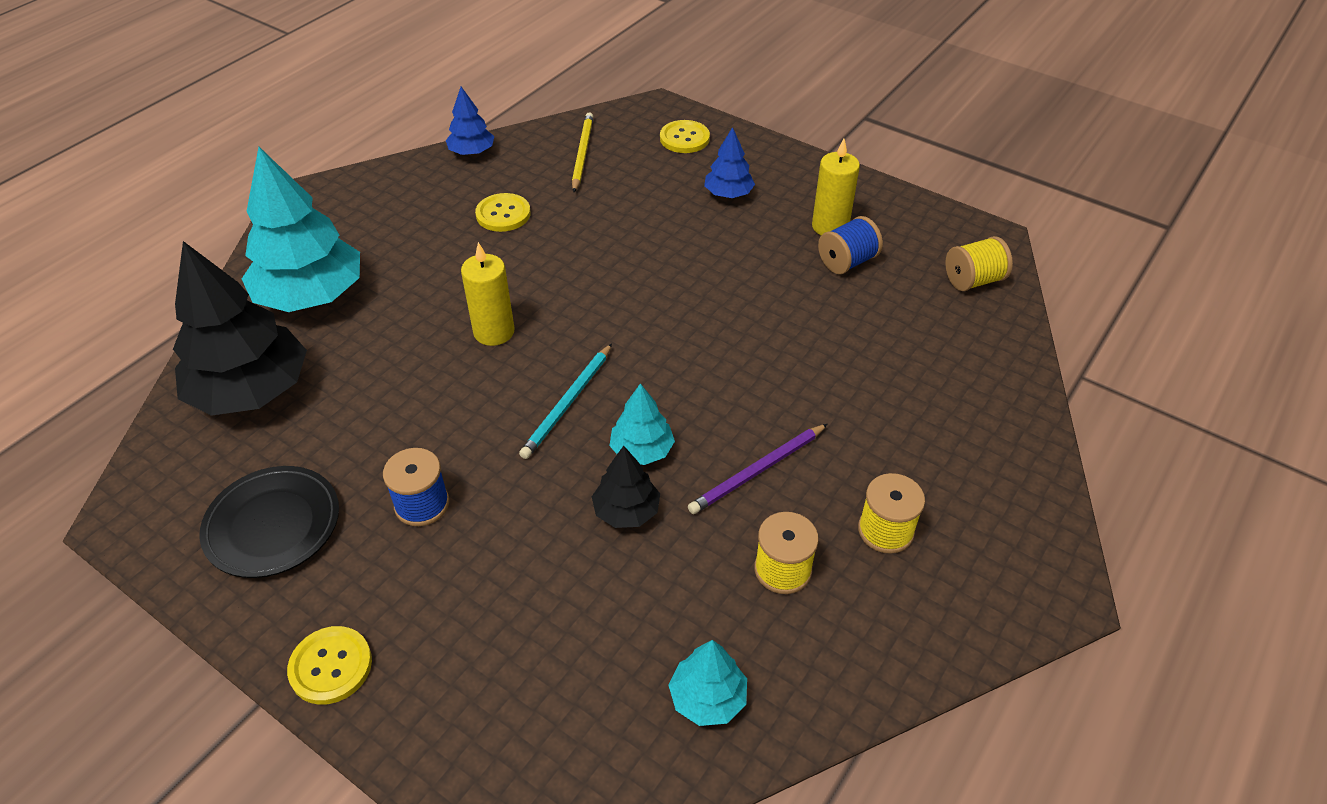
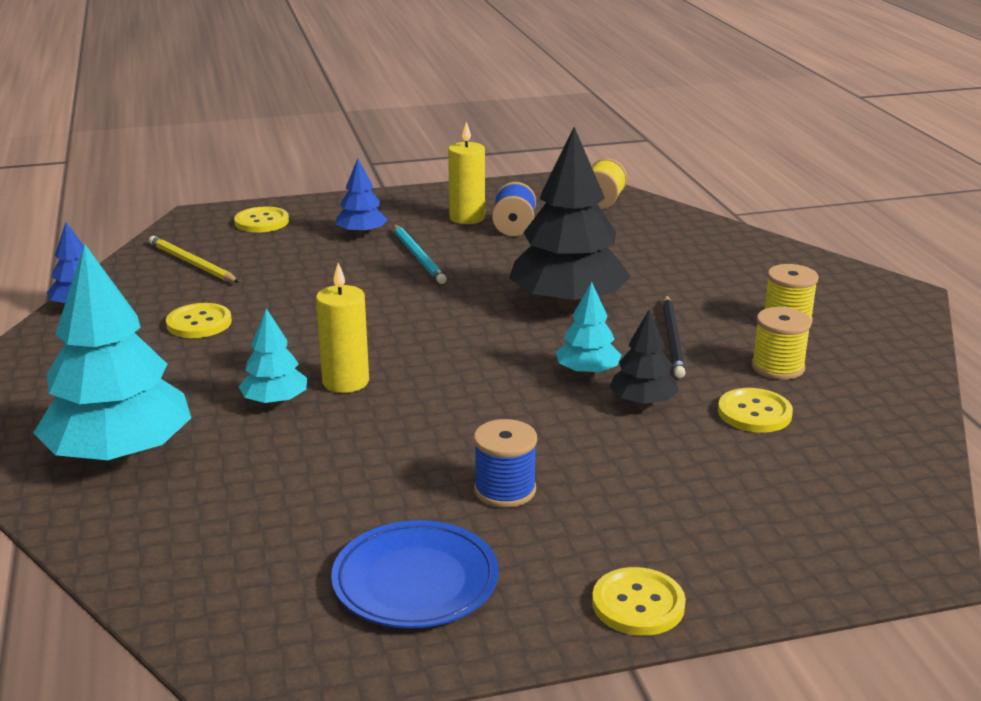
camera: 50 degrees left, 20 degrees down
(251, 390) = (200, 534): black tree -> black tree (568, 303)
(273, 525) = (415, 581): black plate -> blue plate
(567, 403) = (488, 382): turquoise pencil -> turquoise pencil (418, 257)
(681, 594) = (754, 413): none -> yellow button
(707, 698) = (862, 440): turquoise tree -> turquoise tree (275, 401)
(757, 471) = (672, 339): purple pencil -> black pencil

